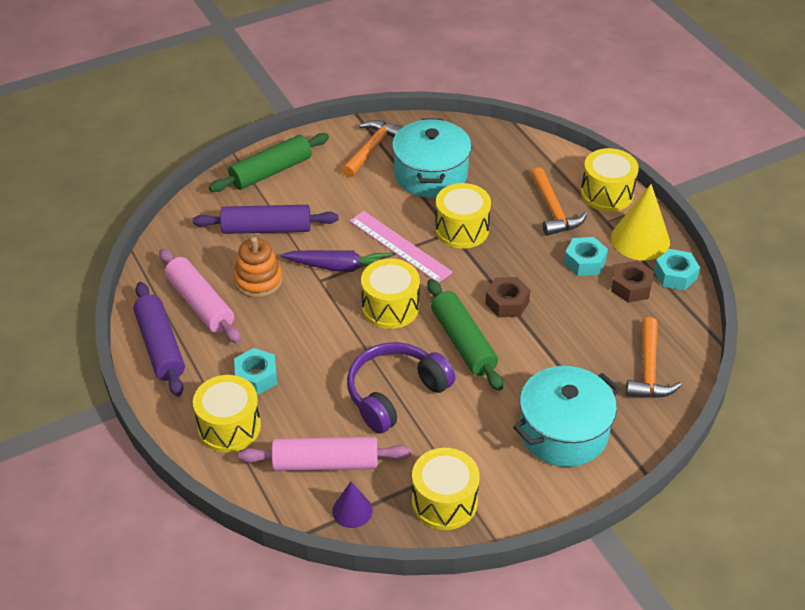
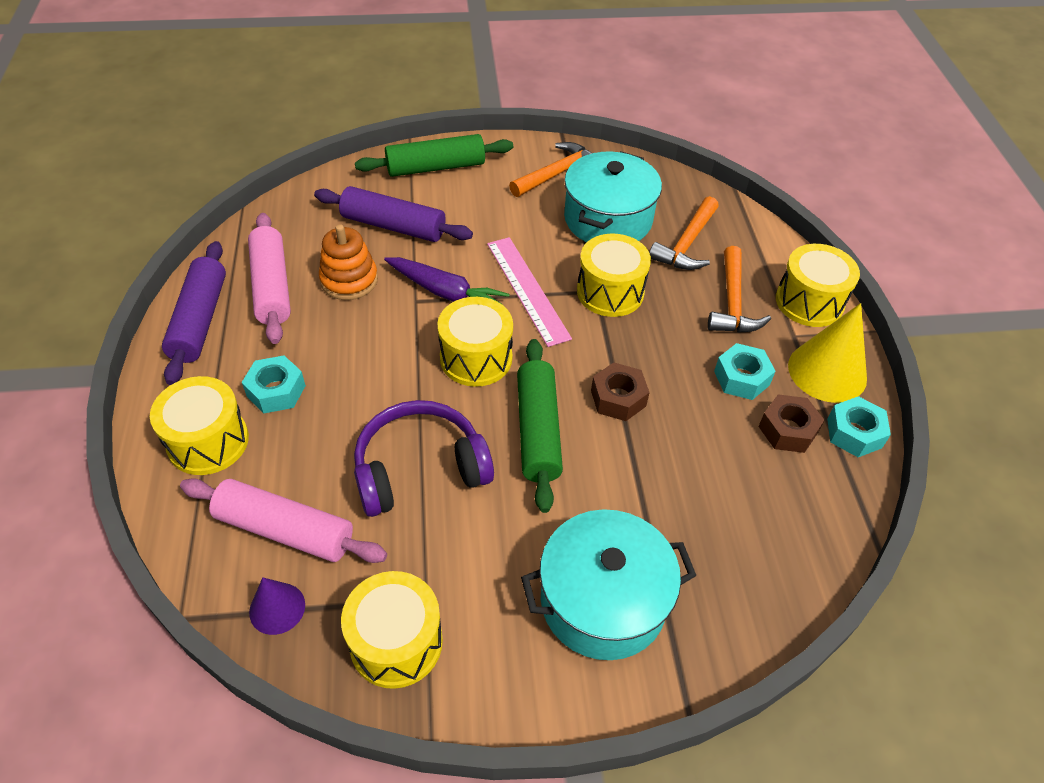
camera: 20 degrees right, 5 degrees up
(648, 370) = (760, 553): orange hammer -> orange hammer (686, 244)

